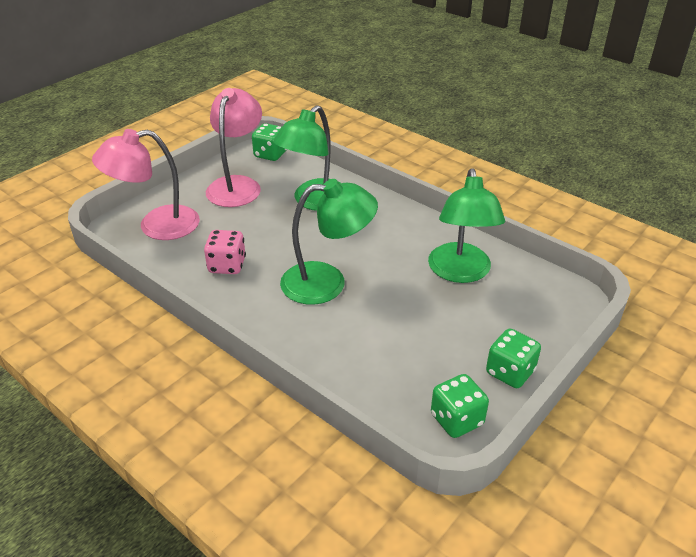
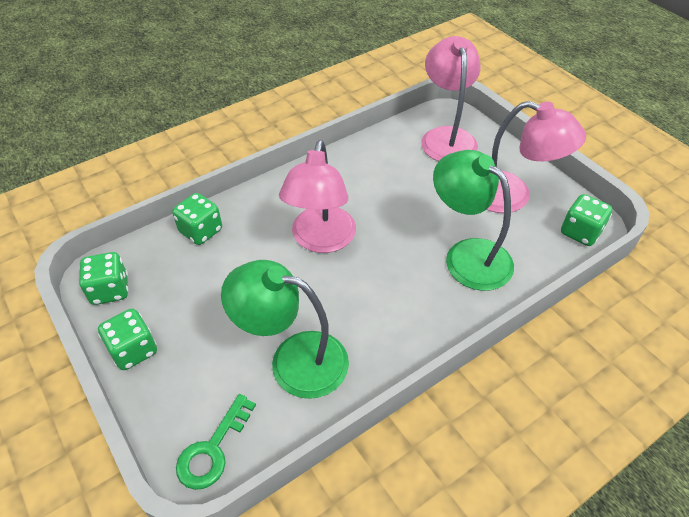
camera: 105 degrees right, 10 degrees up
(227, 265) = (371, 176): pink dice -> none
(327, 282) = (321, 240): green lamp -> pink lamp
(346, 372) = (201, 231): none -> green dice
(557, 296) = (212, 449): none -> green key

